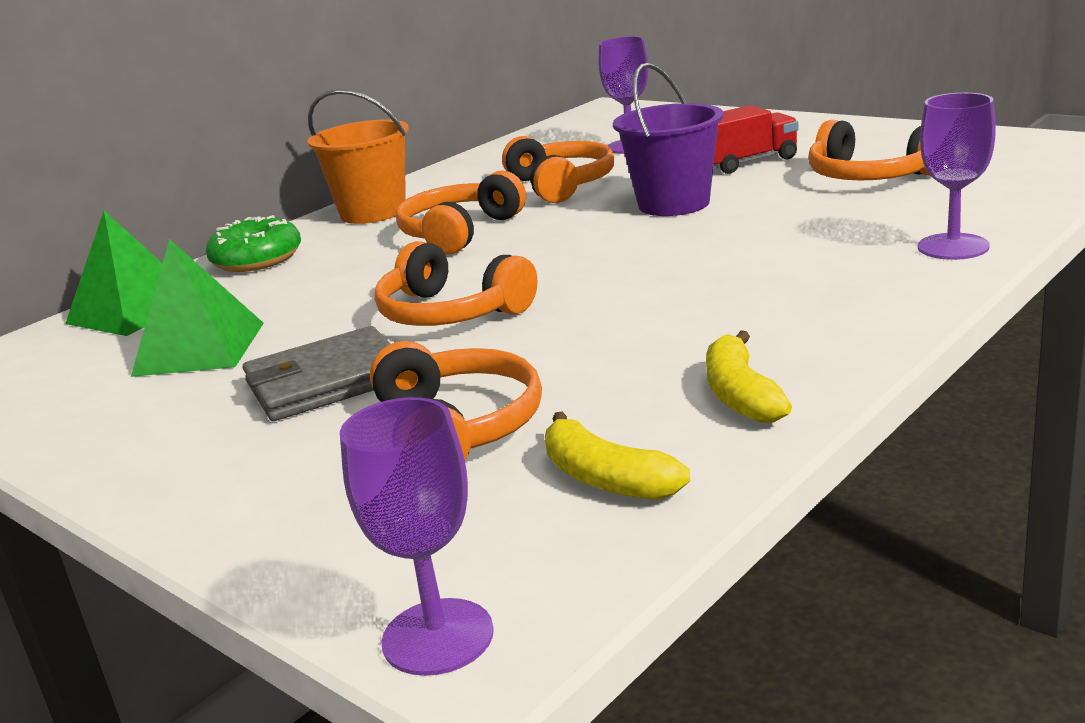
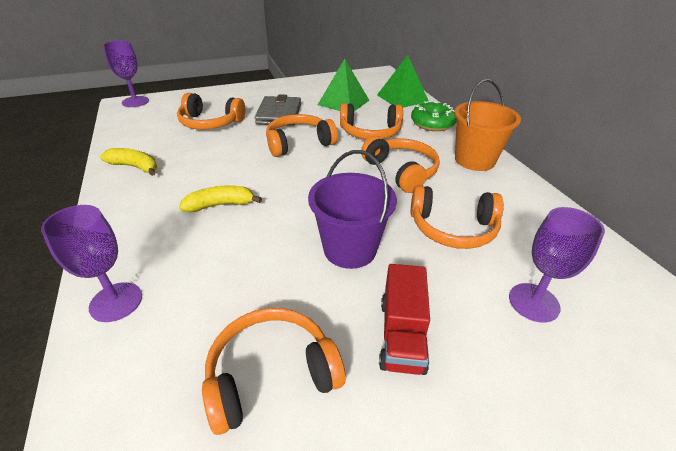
camera: 115 degrees right, 15 degrees up
(340, 284) = (370, 132): none -> orange headphones
(605, 478) = (144, 132): yellow banana -> yellow banana (220, 205)

